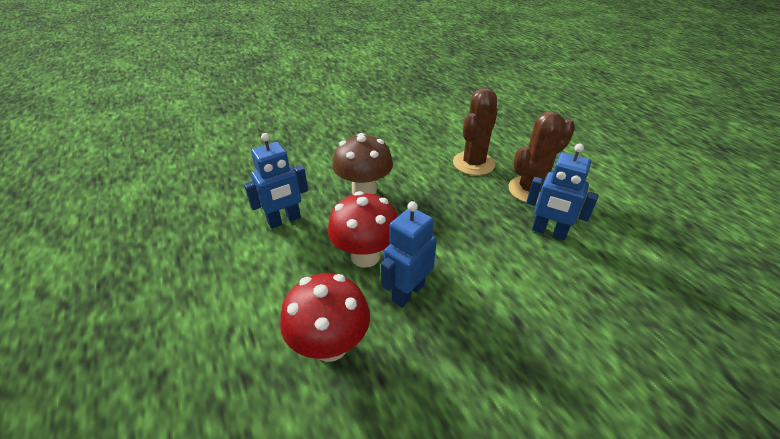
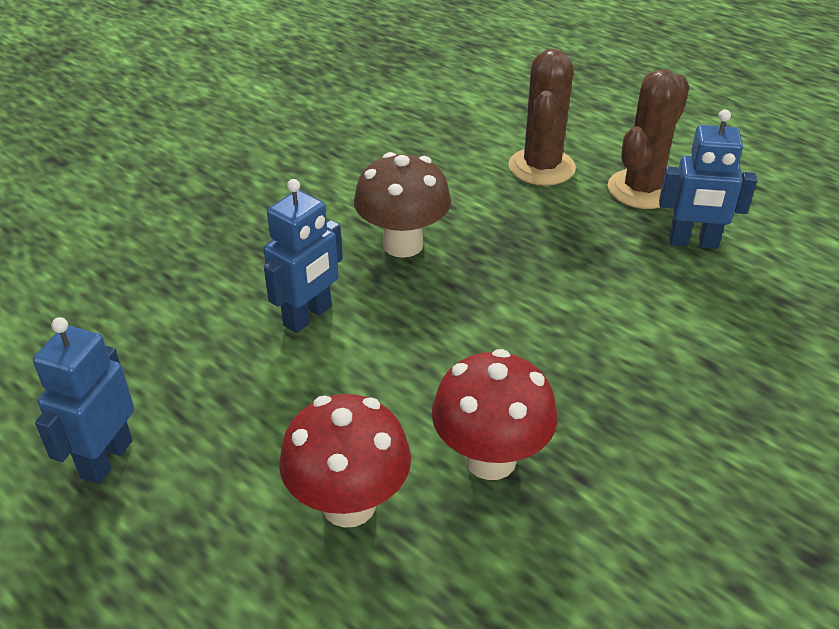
camera: 20 degrees left, 0 degrees up
(365, 256) = (465, 336): red mushroom -> red mushroom (349, 504)
(407, 292) = (552, 367): blue robot -> blue robot (106, 459)

